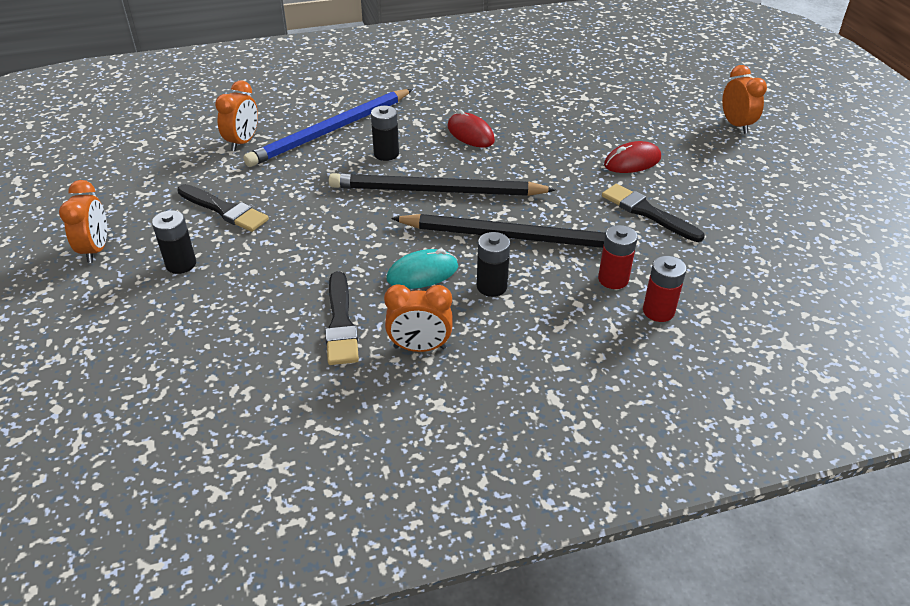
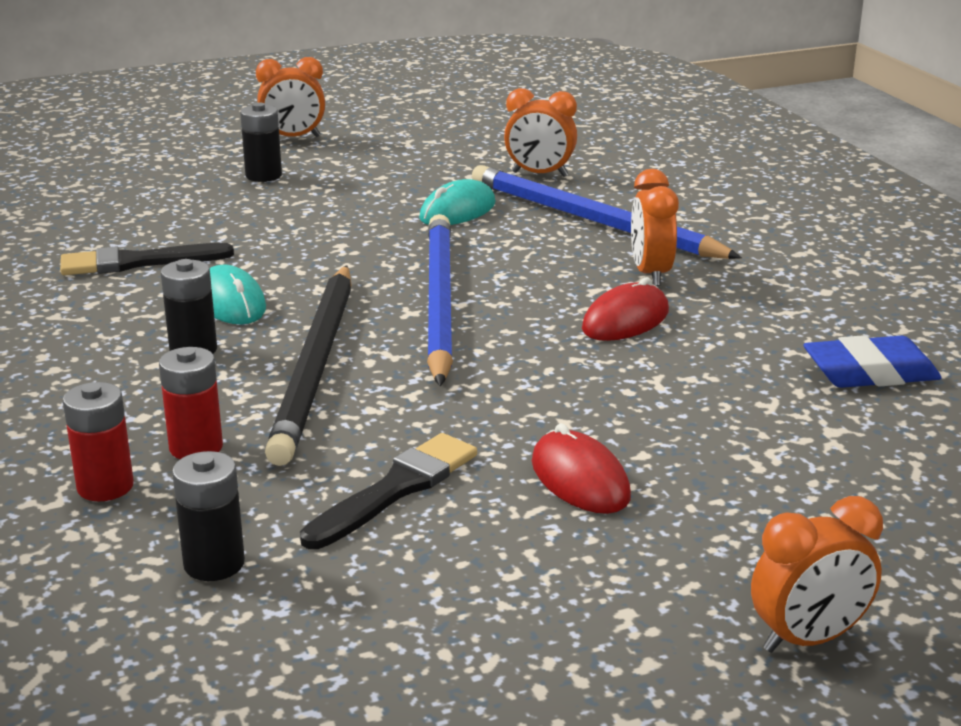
camera: 85 degrees right, 15 degrees down
(224, 210) = (375, 182): black brush -> none
(295, 177) = (457, 211): none -> turquoise mouse
(386, 154) = (537, 261): black battery -> black battery (214, 564)
(420, 347) = (78, 309): orange clock -> orange clock (651, 274)
(436, 191) = (439, 301): black pencil -> blue pencil
(532, 80) = (870, 372): none -> blue eraser

